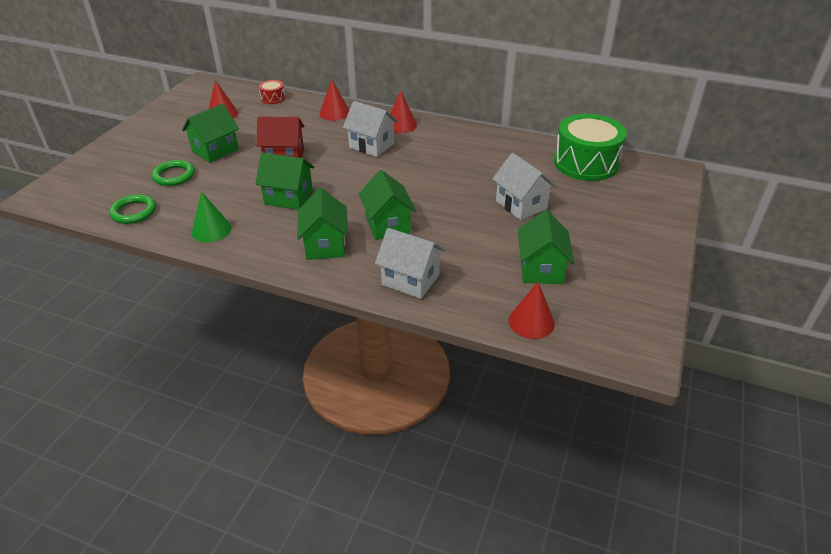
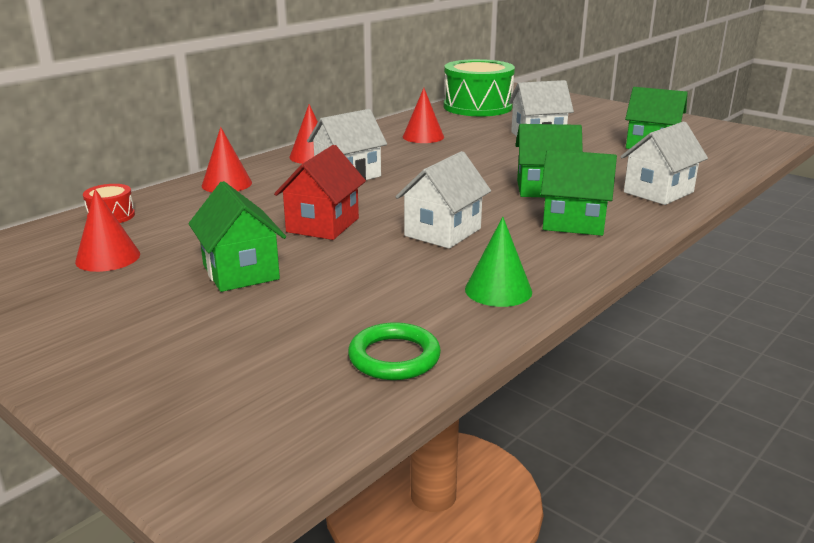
camera: 70 degrees left, 15 degrees down
(174, 176) = (293, 312): green ring -> none
(288, 197) = (442, 232): green house -> white house
(531, 322) = (732, 160): red cone -> red cone (423, 137)

